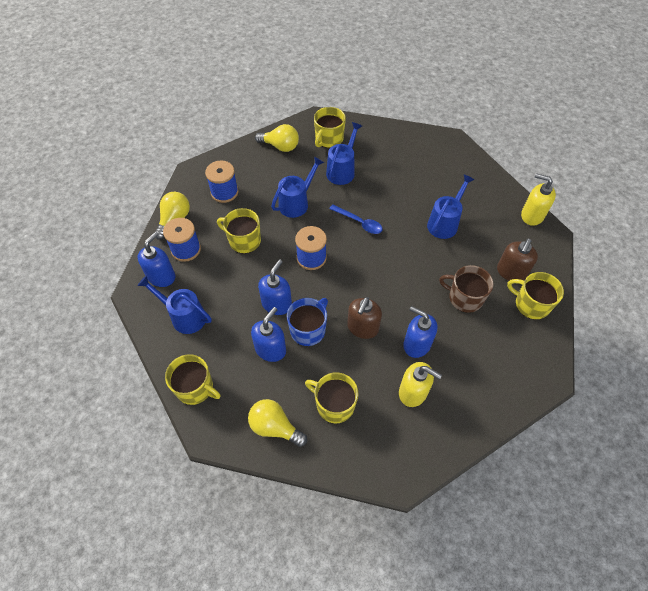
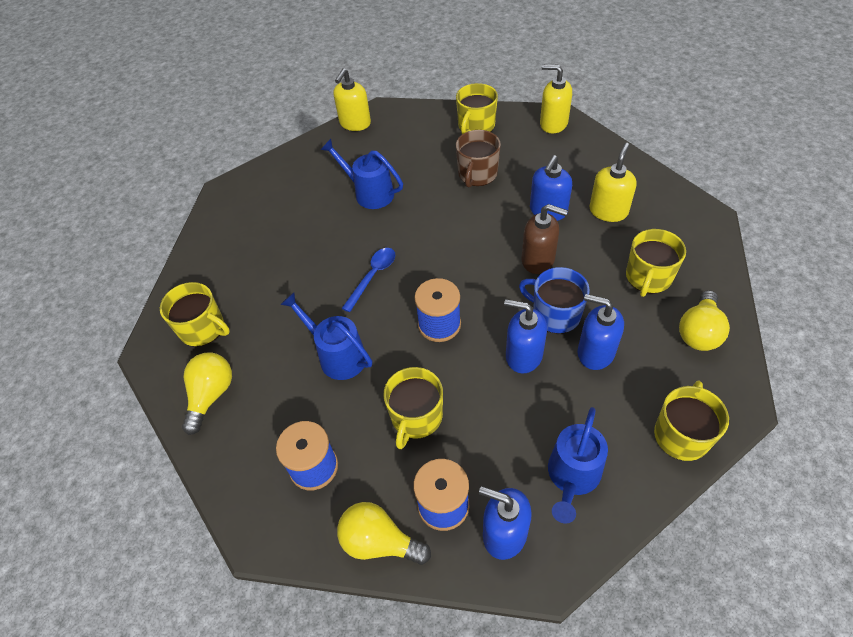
camera: 90 degrees left, 5 degrees down
(342, 170) = (273, 305): blue watering can -> none
(511, 272) = (436, 139): brown soap dispenser -> none
(537, 370) = (553, 123): none -> yellow soap dispenser

